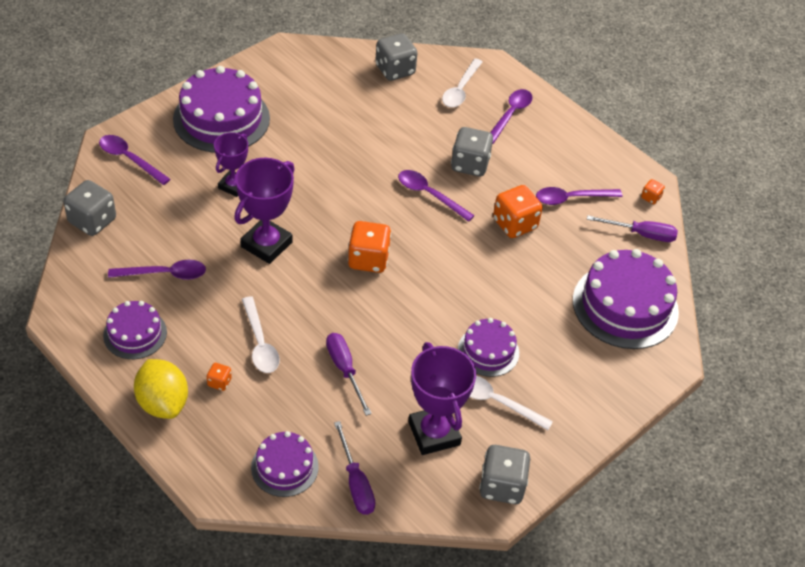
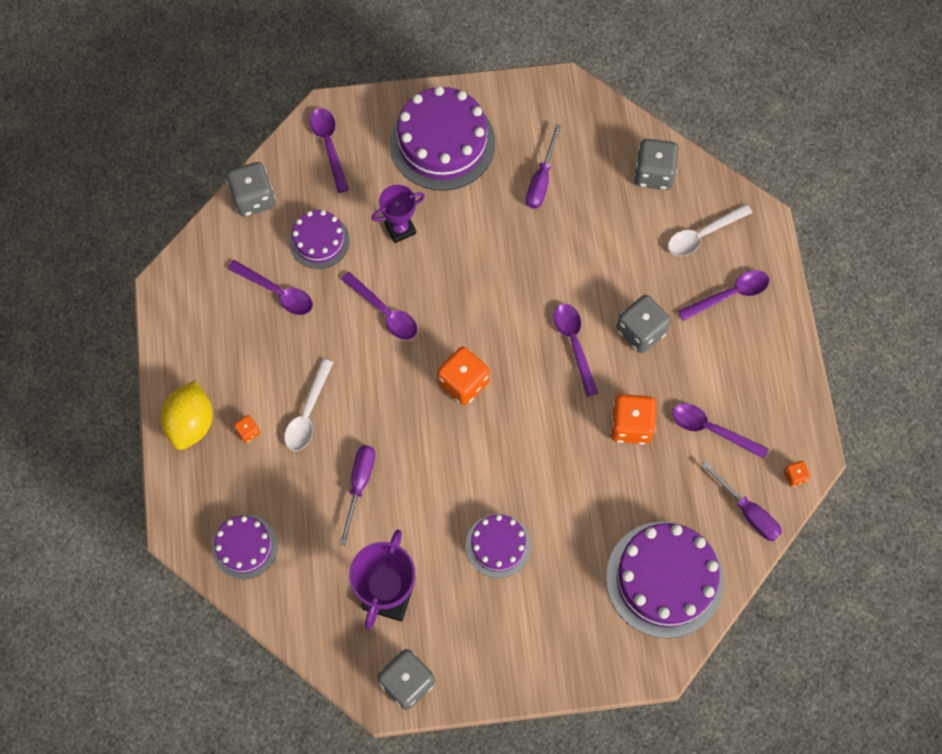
camera: 40 degrees right, 20 degrees up
(135, 334) = (213, 340): purple cake -> purple cake (319, 241)
(266, 244) = (384, 312): purple trophy -> purple spoon
(355, 482) = (290, 599): purple screwdriver -> purple screwdriver (541, 180)
(496, 402) = (465, 600): white spoon -> none

